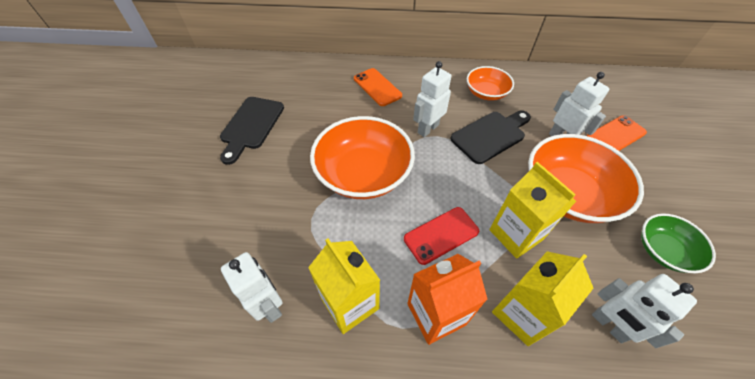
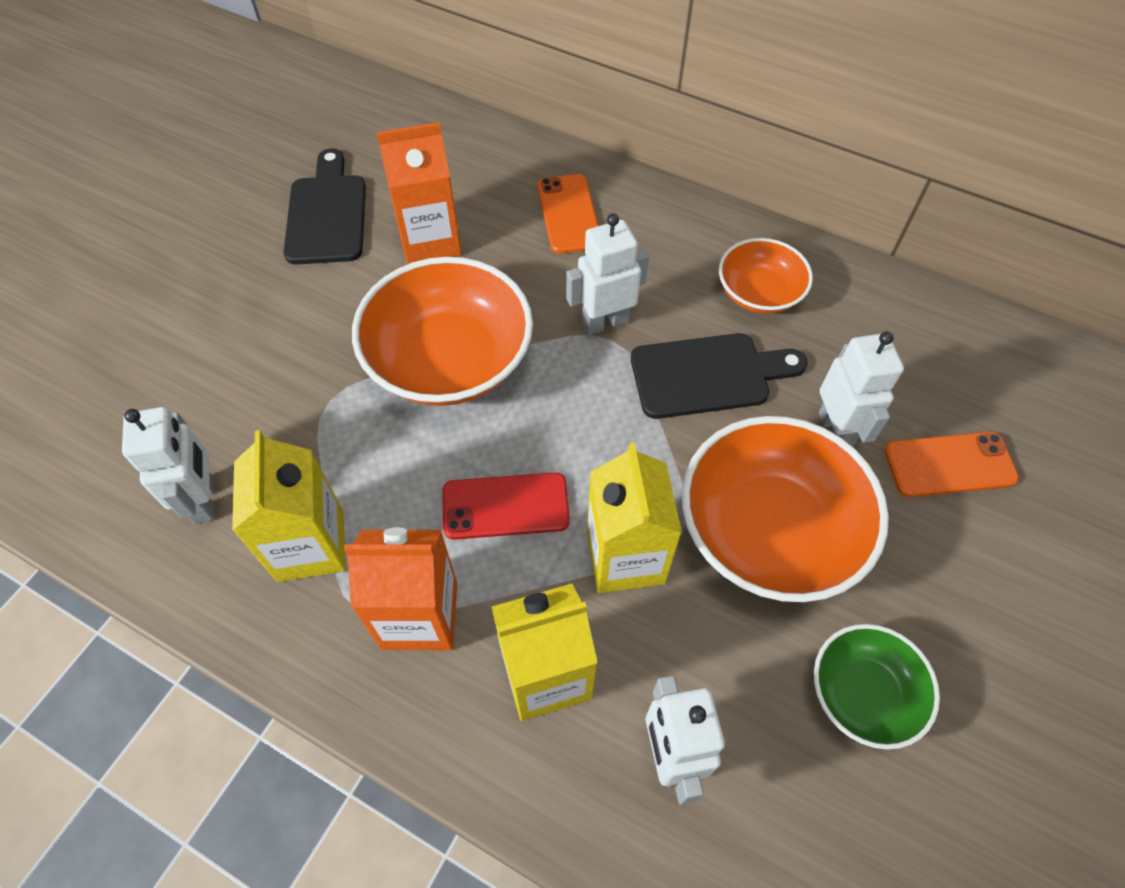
camera: 25 degrees right, 5 degrees up
(251, 126) = (327, 214): black cutting board -> black cutting board turned 135 degrees clockwise
(315, 120) = (430, 240): none -> orange carton

